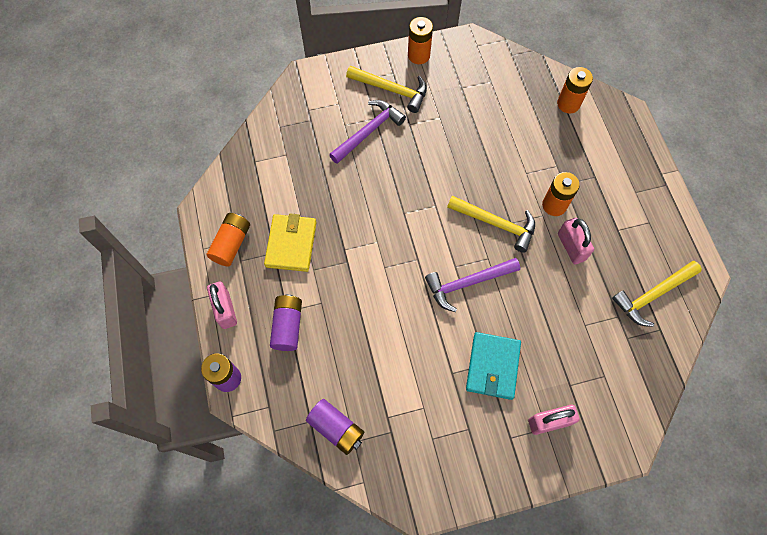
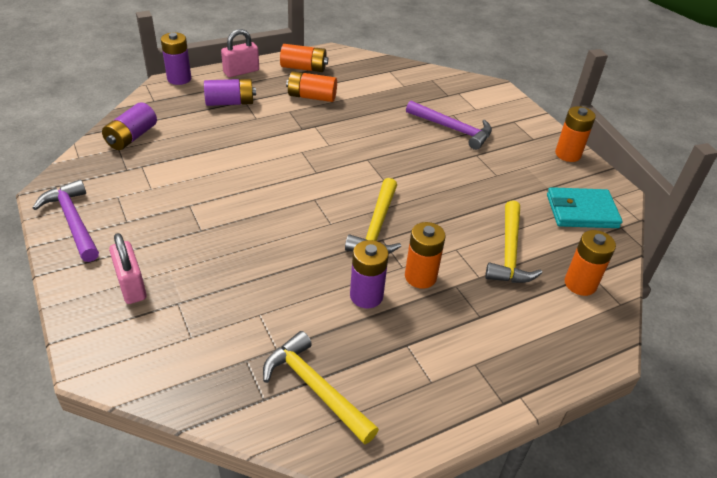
camera: 75 degrees right, 25 degrees down
(291, 244) = (312, 97): yellow wallet -> orange battery
(392, 90) = (511, 139): yellow hammer -> yellow hammer (509, 252)
(467, 283) = (295, 209): purple hammer -> purple hammer (73, 221)
(492, 366) = (198, 235): turquoise wallet -> turquoise wallet (582, 211)
(571, 247) = (366, 296): pink padlock -> purple battery

